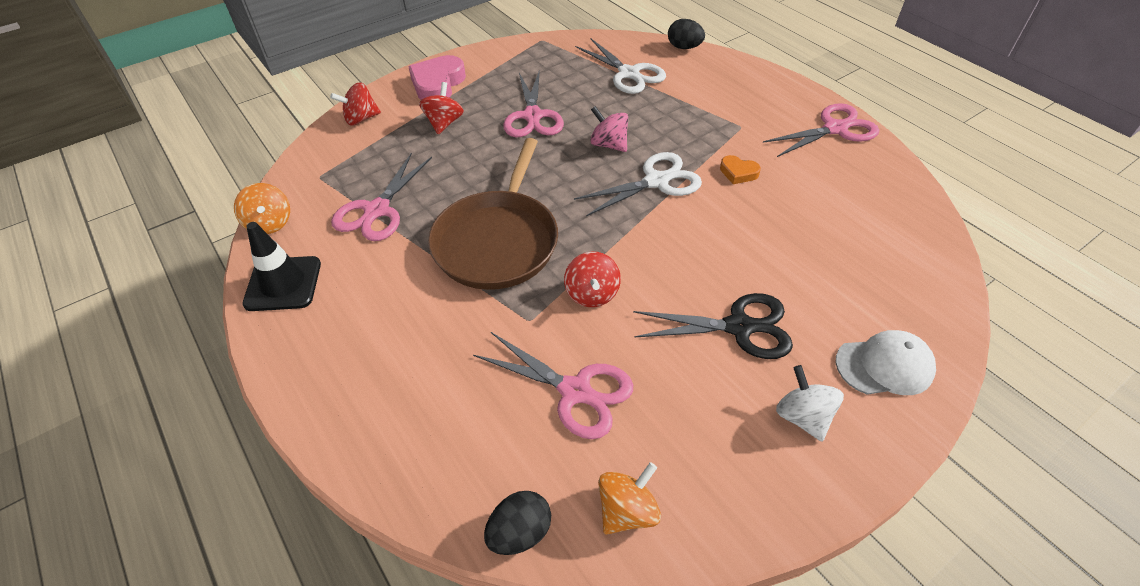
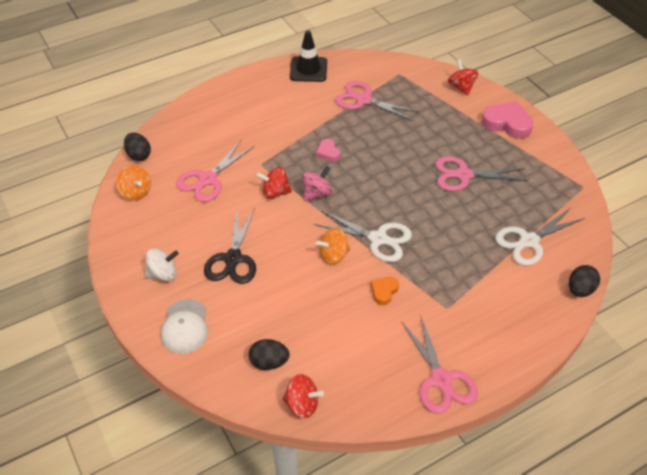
camera: 95 degrees right, 0 degrees up
(270, 223) = (357, 59): orange spinning top -> orange spinning top (333, 255)
(444, 123) = (455, 127): red spinning top -> red spinning top (302, 404)
(498, 241) = (328, 152): brown pan -> pink heart
(609, 144) = (425, 216): pink spinning top -> pink spinning top (317, 193)
(656, 181) = (378, 239): white scissors -> white scissors turned 45 degrees counterclockwise
(890, 264) = (269, 362): none -> black egg

